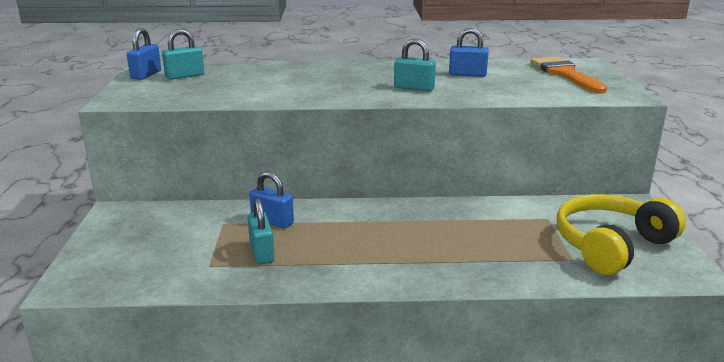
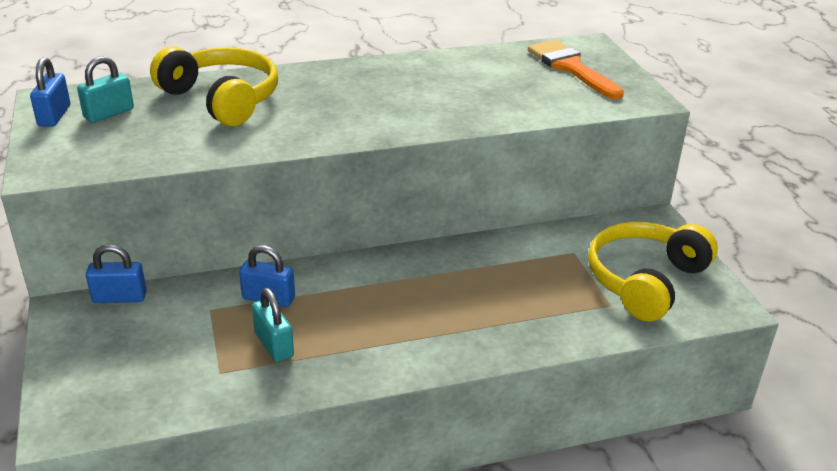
camera: 15 degrees left, 10 degrees up
(272, 74) = (222, 99): none -> yellow headphones
(414, 88) = (407, 109): turquoise padlock -> none
(467, 74) = (461, 78): blue padlock -> blue padlock (119, 297)

